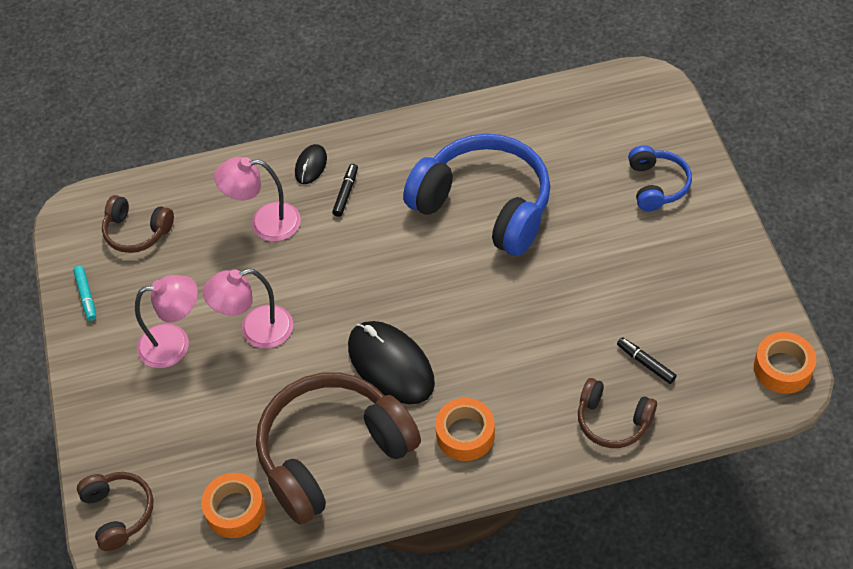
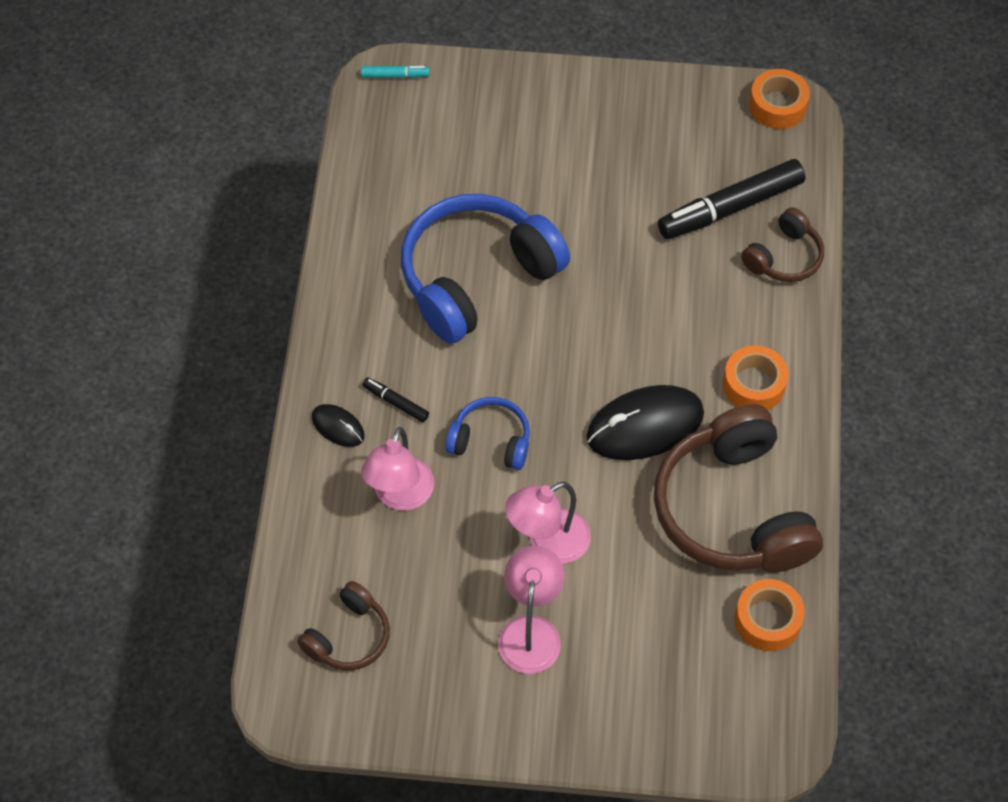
camera: 75 degrees left, 5 degrees up
(86, 296) = (421, 714): turquoise marker -> turquoise marker (395, 75)
(119, 513) = (731, 738): brown headphones -> none
(256, 331) = (548, 543): pink lamp -> pink lamp turned 60 degrees clockwise
(645, 363) = (730, 208): black marker -> black marker, size x2.24
(657, 185) = (521, 120): blue headphones -> blue headphones (491, 441)

